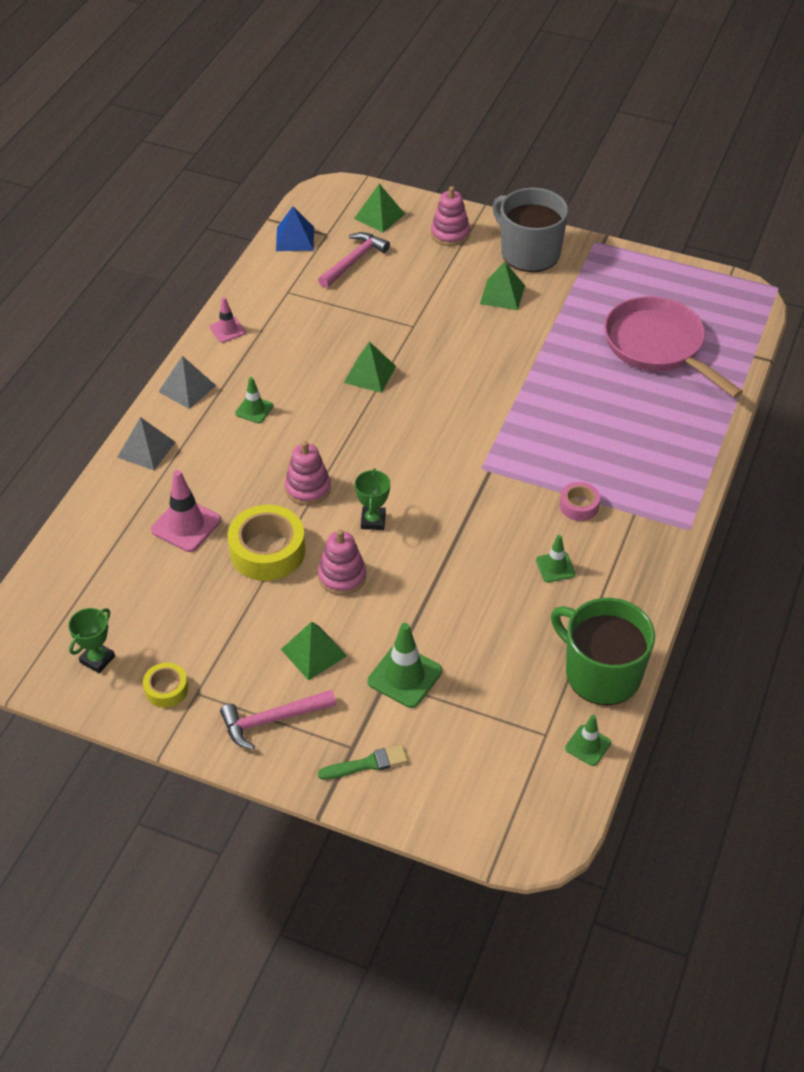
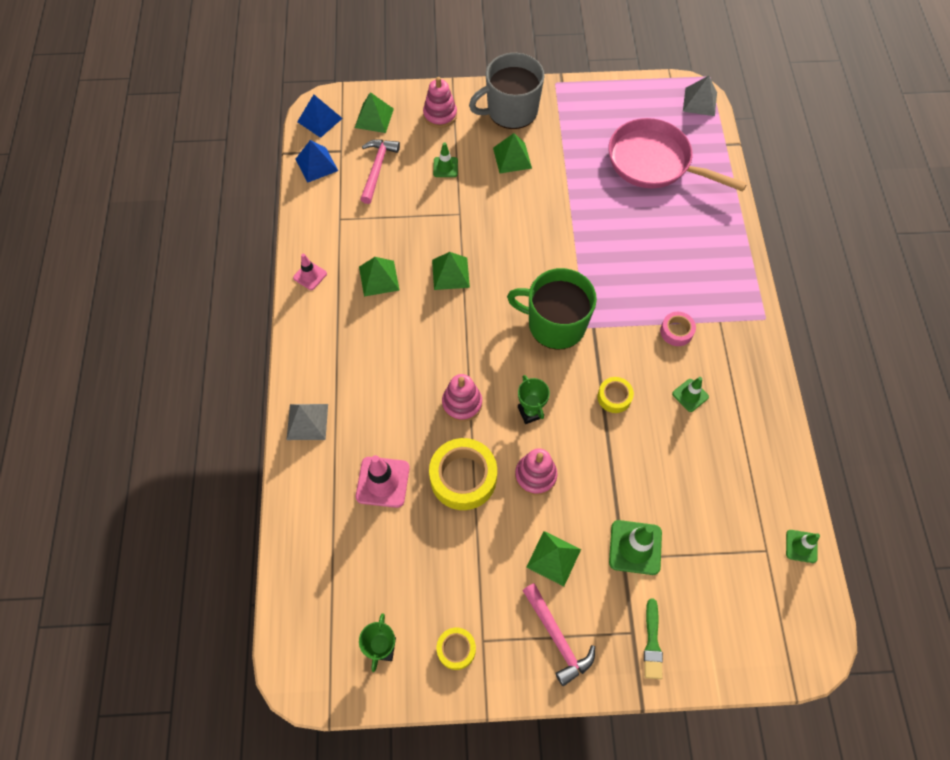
camera: 25 degrees left, 15 degrees up
(187, 388) = (308, 347): grey pyramid -> grey pyramid (700, 101)
(254, 410) = (376, 345): green traffic cone -> green traffic cone (445, 167)
(272, 720) = (557, 638): pink hammer -> pink hammer turned 75 degrees counterclockwise
(294, 354) = (379, 278): none -> green pyramid
(323, 201) = (319, 120): none -> blue pyramid
(367, 764) = (652, 643): green brush -> green brush turned 135 degrees clockwise
(470, 539) = (614, 397): none -> yellow tape
(529, 252) = (511, 111): grey mug -> grey mug turned 45 degrees counterclockwise
(601, 673) = (774, 476): green mug -> green mug (555, 324)

